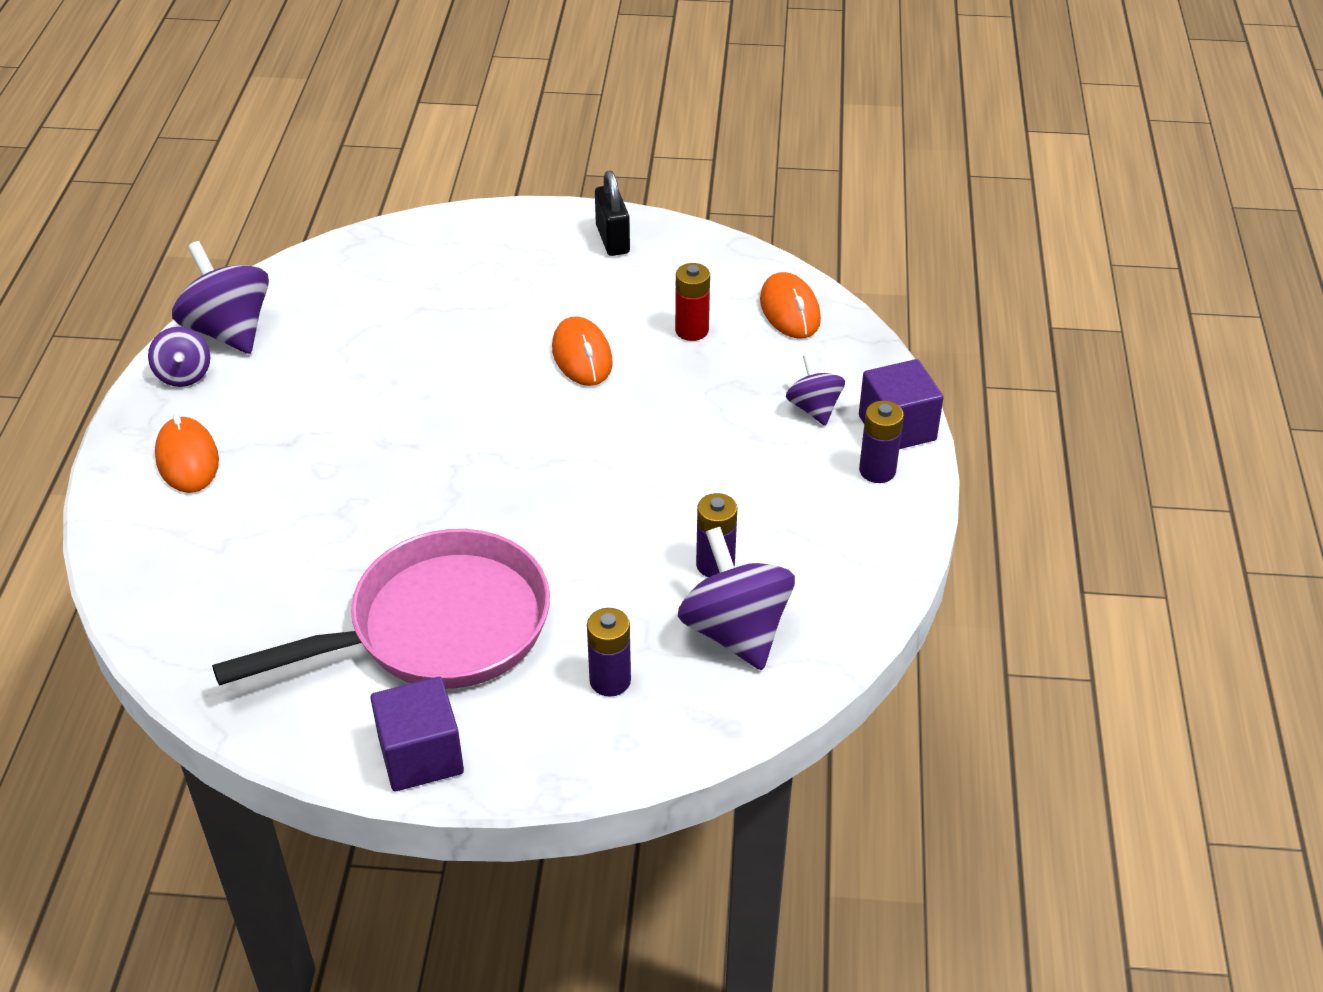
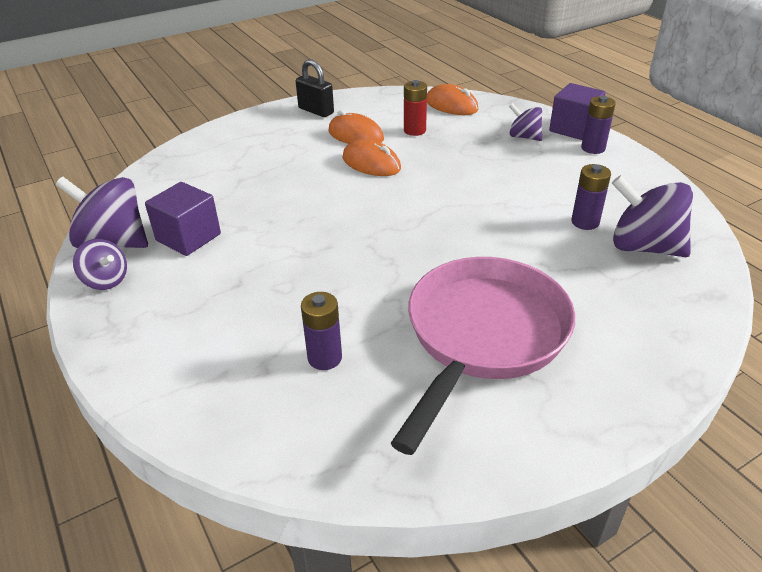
camera: 35 degrees left, 5 degrees down
(187, 459) = (169, 328): orange mouse -> orange mouse (356, 135)
(421, 755) = (583, 419): purple cube -> purple cube (188, 237)
(610, 680) = (622, 307): purple battery -> purple battery (324, 358)

